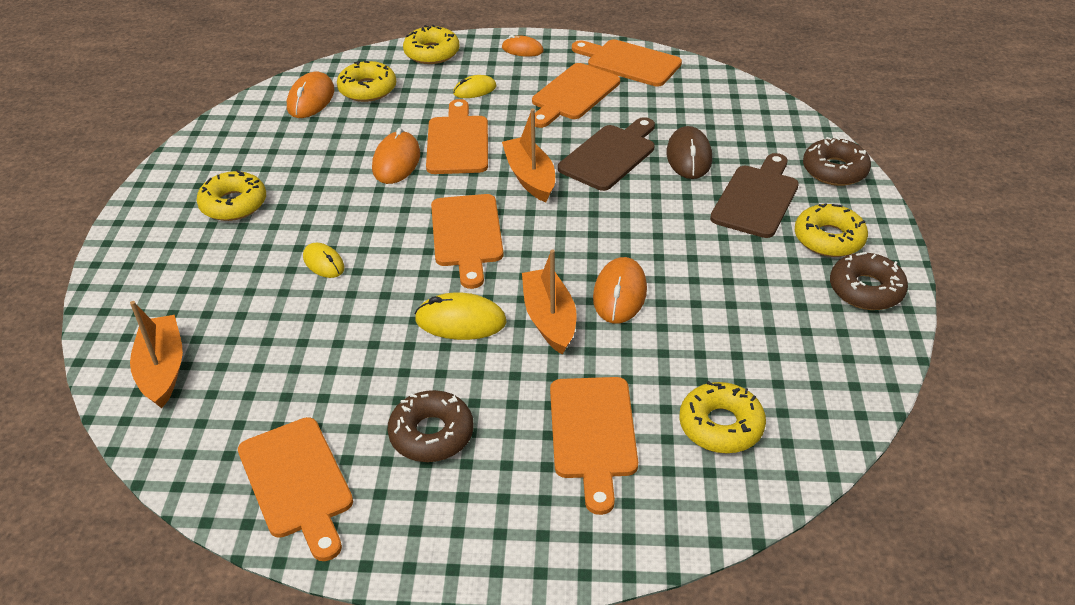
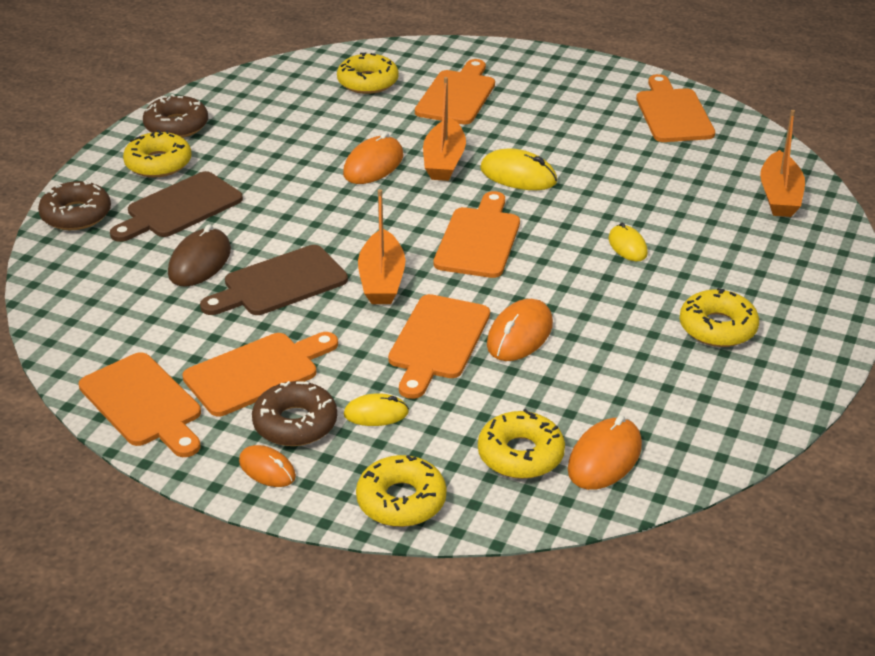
camera: 160 degrees left, 5 degrees down
(431, 434) = (571, 117): brown donut -> brown donut (295, 423)

